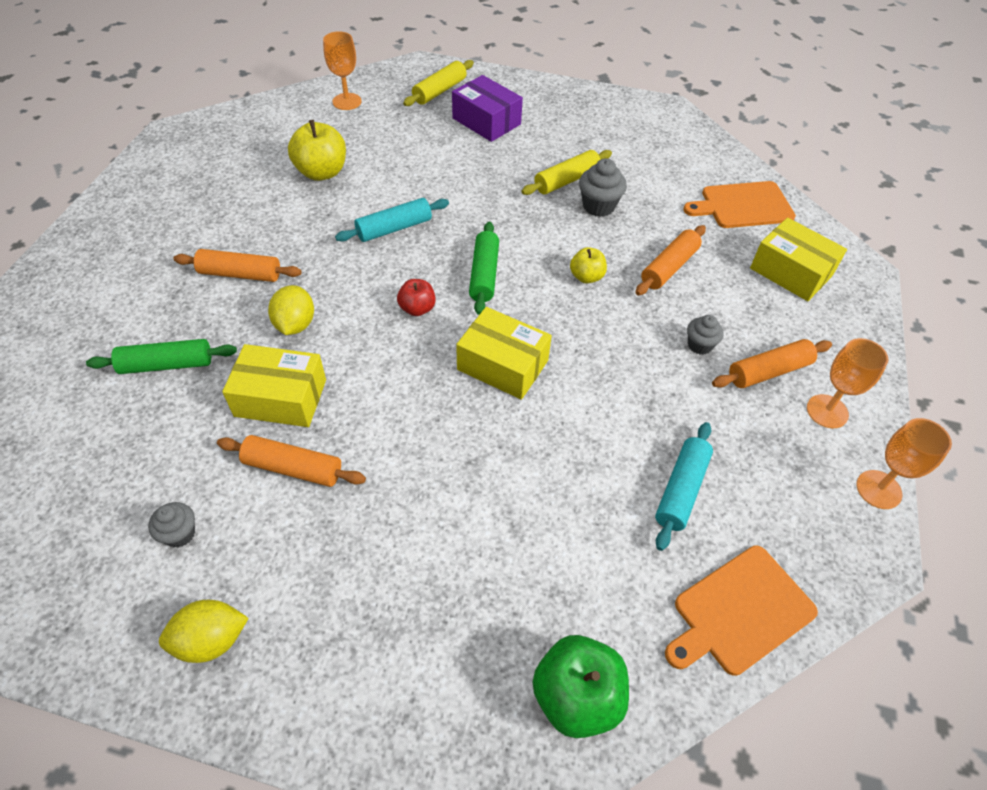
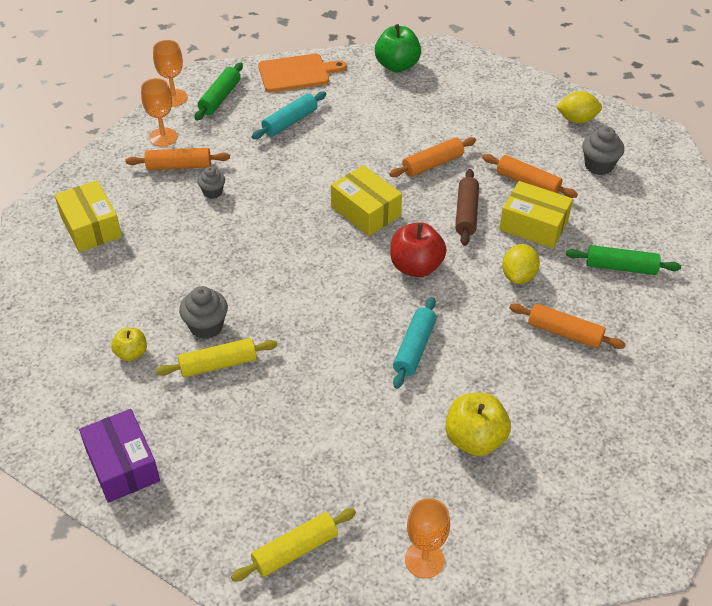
camera: 160 degrees left, 5 degrees down
(180, 534) = (598, 165): grey cupcake -> grey cupcake, size x1.53
(373, 394) = (466, 213): none -> brown rolling pin
(394, 228) = (414, 348): turquoise rolling pin -> turquoise rolling pin turned 60 degrees counterclockwise
(417, 309) = (416, 266): red apple -> red apple, size x1.72
(484, 274) = (348, 283): green rolling pin -> green rolling pin (220, 98)
(486, 121) = (260, 475): purple box -> purple box (122, 465)
(586, 277) = (263, 261): yellow apple -> yellow apple (131, 353)
(669, 267) = (188, 253): orange rolling pin -> orange rolling pin (432, 164)
(743, 205) = (70, 295): orange cutting board -> none

